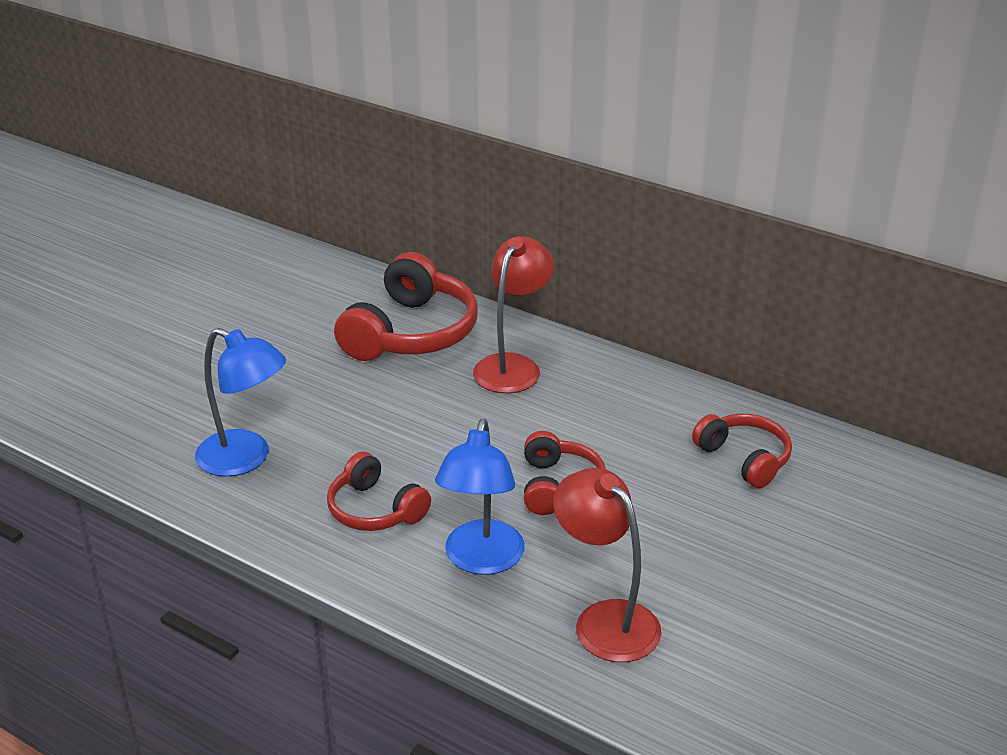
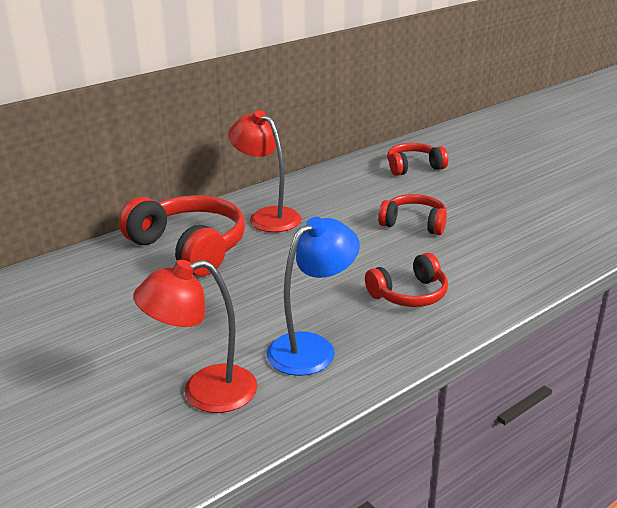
camera: 70 degrees left, 5 degrees down
(481, 560) = (481, 262): blue lamp -> none
(605, 620) = (548, 231): red lamp -> red lamp (204, 392)

